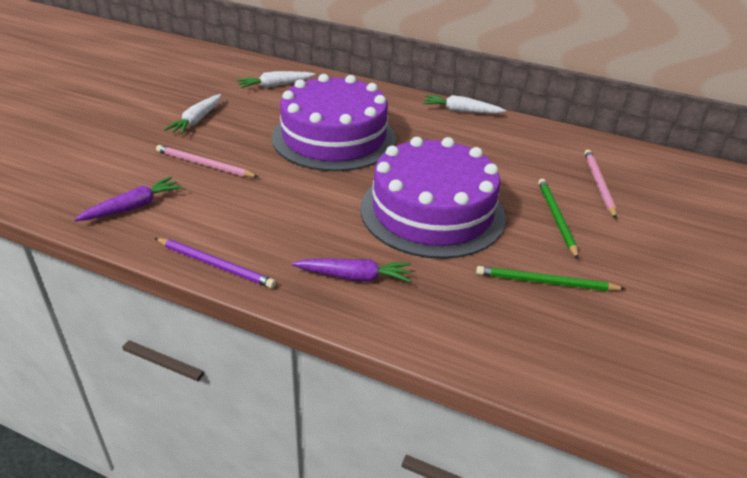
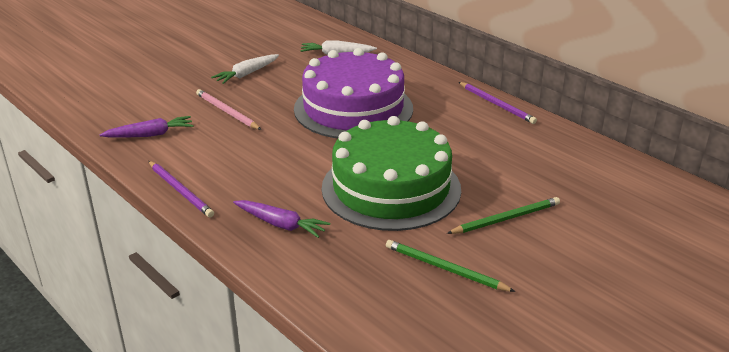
camera: 25 degrees right, 5 degrees down
(432, 211) = (391, 188): purple cake -> green cake
(461, 111) = (497, 104): white carrot -> purple pencil
(556, 218) = (506, 218): green pencil -> green pencil turned 45 degrees clockwise
(598, 184) = (581, 198): pink pencil -> none

